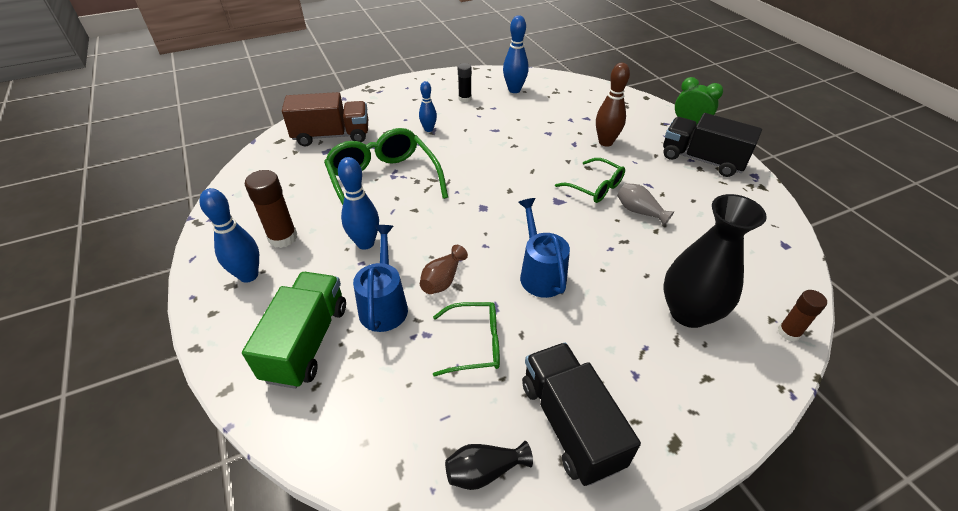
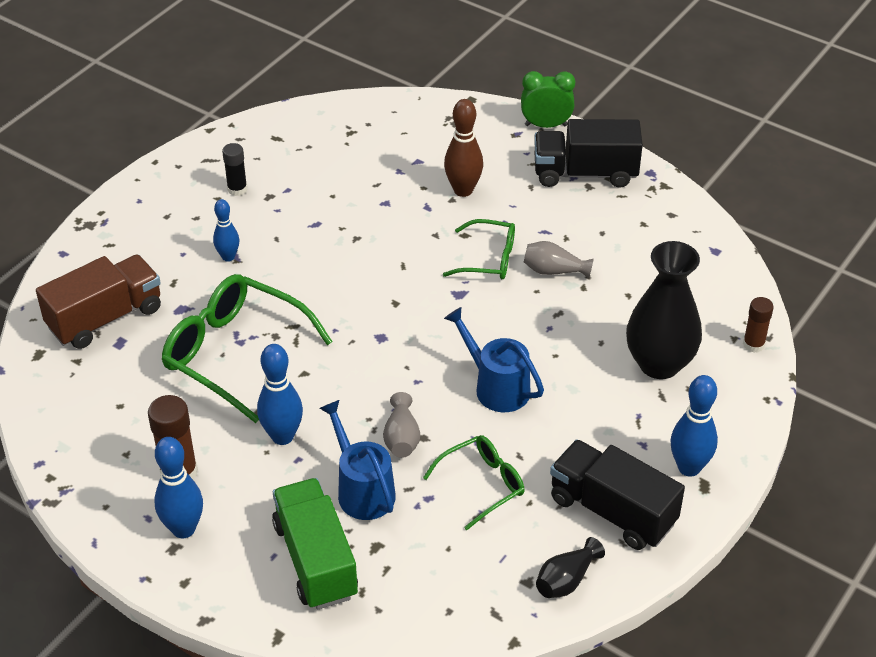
camera: 30 degrees left, 0 degrees up
(443, 280) = (401, 438): brown vase -> grey vase
(514, 90) = (293, 149): blue bowling pin -> blue bowling pin (689, 467)

